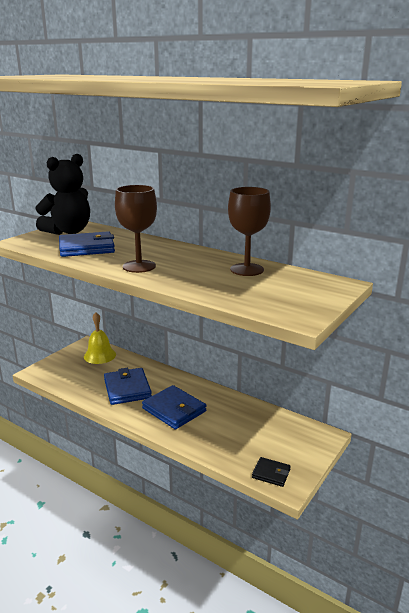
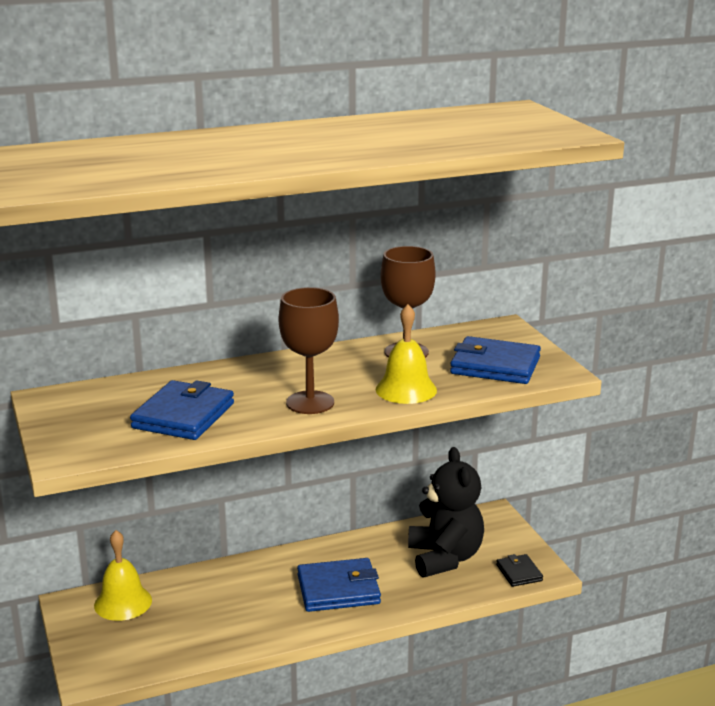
camera: 55 degrees left, 0 degrees up
(68, 231) = (81, 410): black teddy bear -> black teddy bear (445, 558)
(127, 389) = (246, 608): blue wallet -> blue wallet (495, 366)
(193, 282) = (406, 389): none -> yellow bell
(271, 473) = (519, 573): black wallet -> black wallet turned 75 degrees counterclockwise

